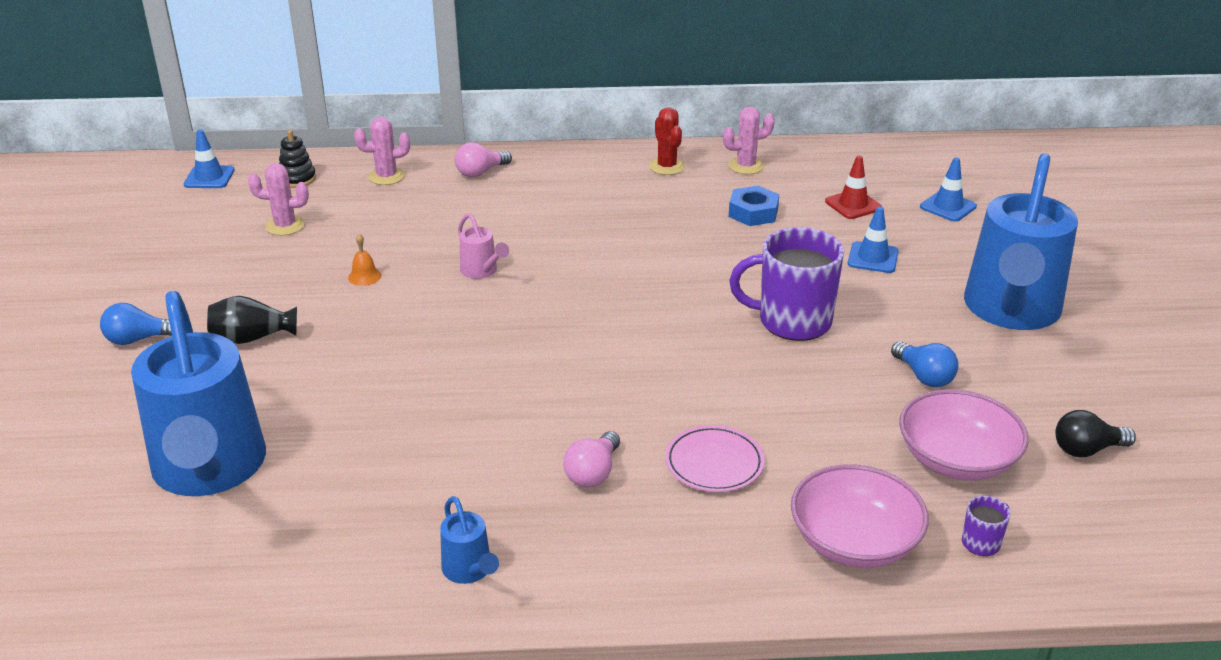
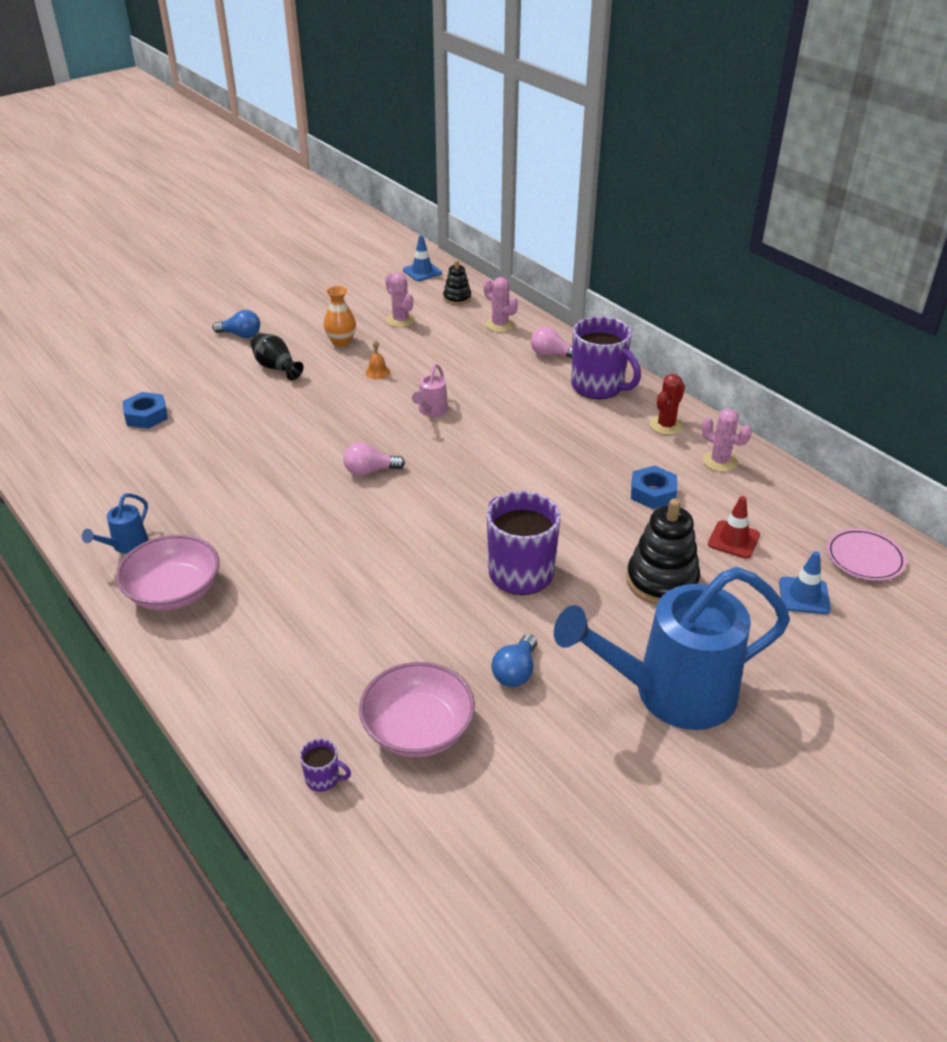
camera: 55 degrees right, 5 degrees up
(139, 339) = (241, 335): blue light bulb -> blue light bulb turned 150 degrees clockwise
(210, 471) = (146, 416): blue watering can -> blue nut
(267, 277) = (341, 342): none -> orange vase
(566, 172) = (599, 387): none -> purple mug
(593, 473) = (254, 553): pink light bulb -> pink light bulb (370, 471)
(714, 463) = (308, 602): pink plate -> pink plate (864, 558)
(854, 542) = (273, 705): pink bowl -> pink bowl (174, 591)
(873, 258) = (662, 581): blue traffic cone -> black stacking toy
(1086, 449) = (502, 809): black light bulb -> none

